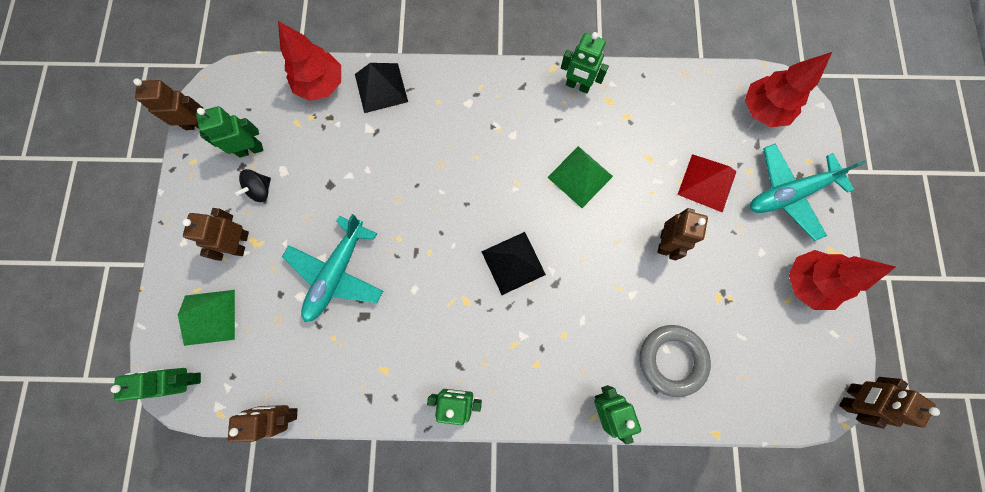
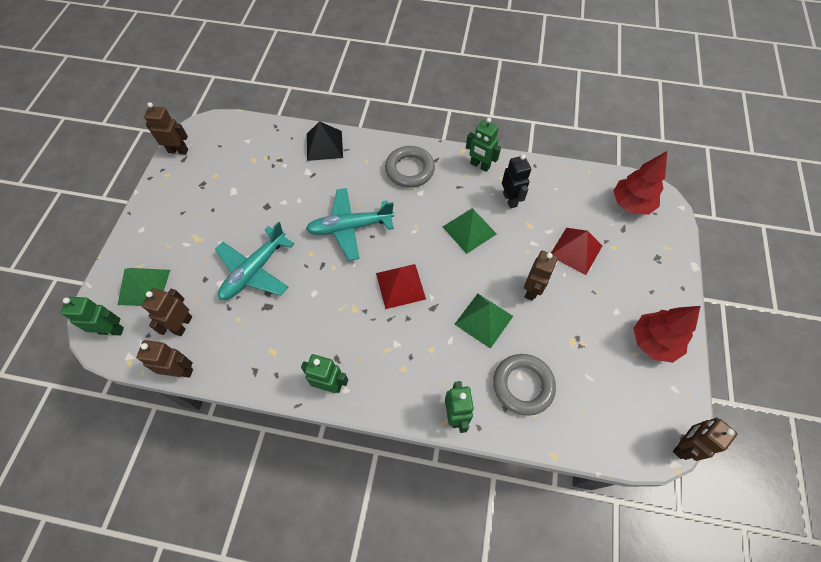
camera: 10 degrees right, 15 degrees down
(241, 243) = (185, 237): brown robot -> brown robot (183, 325)
(250, 150) = (213, 173): green robot -> none
(261, 190) = (212, 202): black spinning top -> none
(321, 85) = (279, 137): red tree -> none
(493, 105) = (409, 169): none -> grey ring
(513, 263) = (400, 286): black pyramid -> red pyramid
(616, 289) = (483, 320): none -> green pyramid
(621, 127) = (510, 200): none -> black robot
(788, 193) = (645, 269): turquoise plane -> turquoise plane (350, 227)

